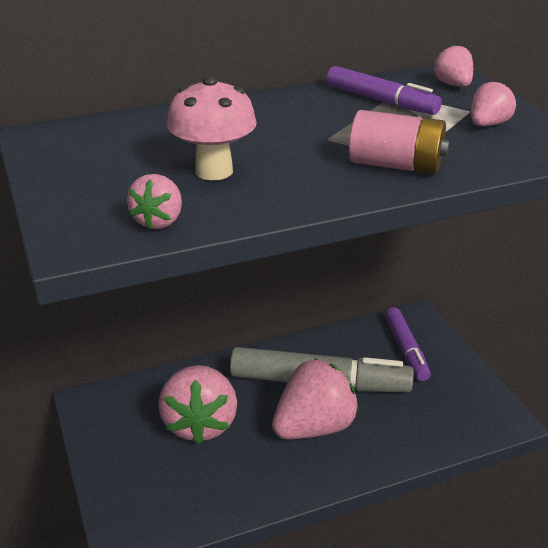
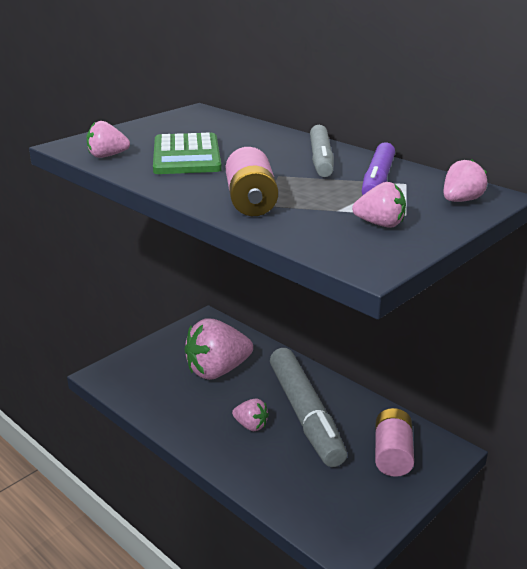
camera: 65 degrees right, 5 degrees down
(214, 171) = (187, 155): pink mushroom -> green calculator
(301, 110) = (321, 159): none -> grey marker
(314, 427) = (251, 425): pink strawberry -> pink strawberry, size x0.48
(406, 350) = (392, 454): purple marker -> pink battery

